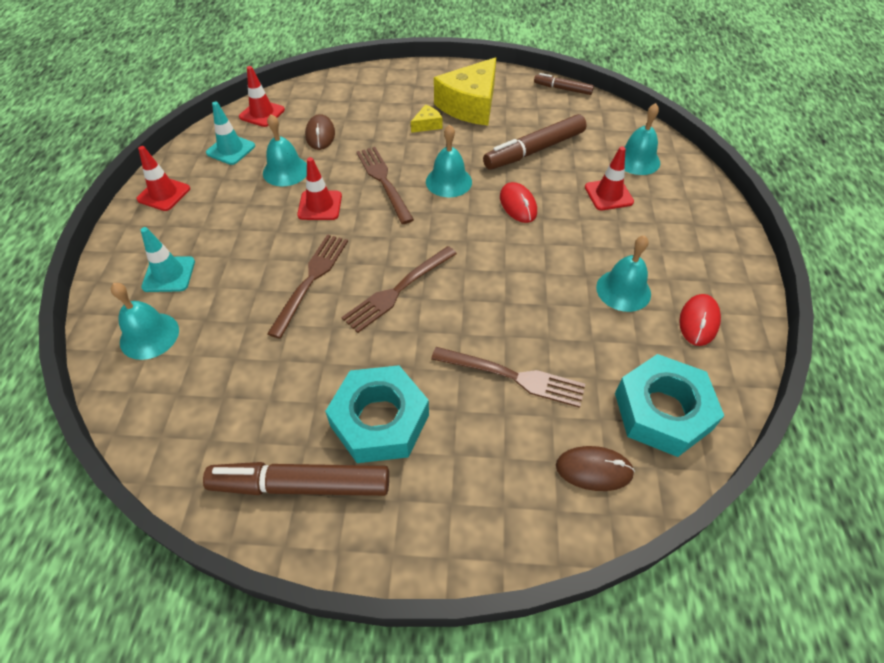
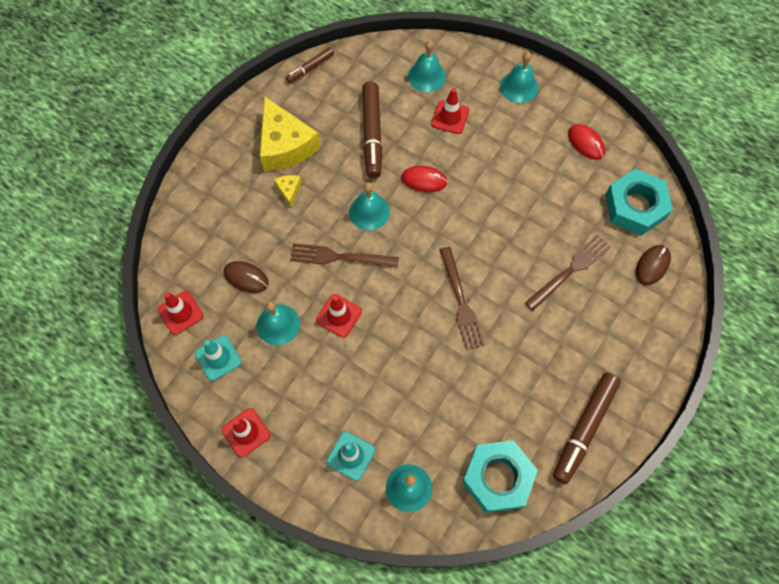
camera: 60 degrees left, 15 degrees up
(311, 279) = (417, 355): brown fork -> none
(379, 420) = (562, 363): turquoise nut -> turquoise nut (498, 478)
(623, 290) = (539, 166): turquoise bell -> turquoise bell (519, 86)

